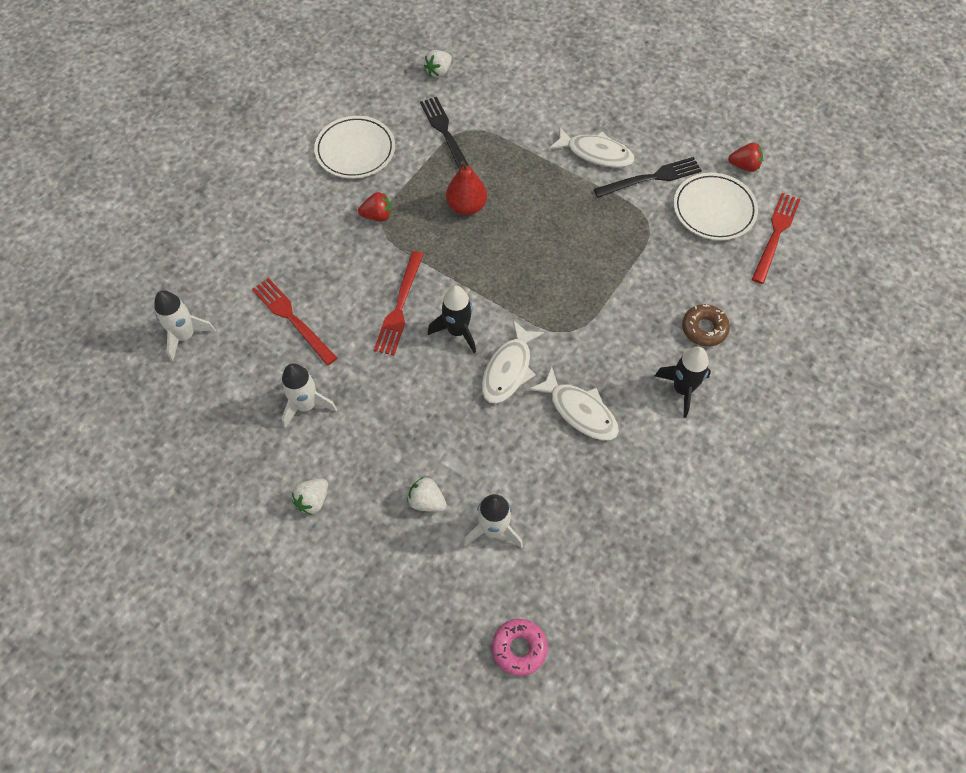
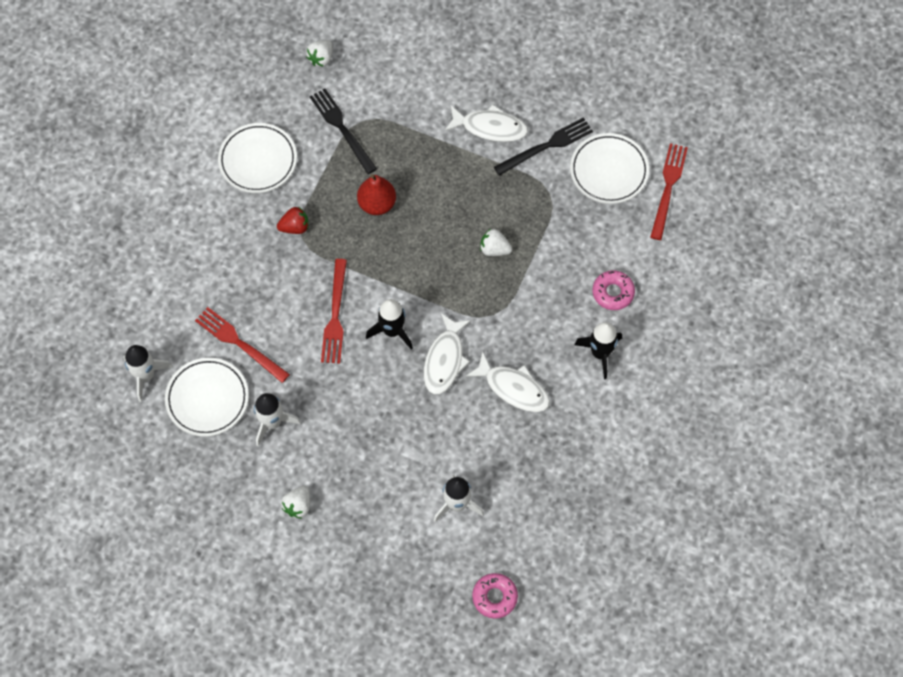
camera: 10 degrees left, 5 degrees up
(243, 369) = (207, 398): none -> white plate
(427, 501) = (396, 490): white strawberry -> white strawberry (494, 249)
(704, 329) = (613, 292): brown donut -> pink donut
(744, 166) = (632, 119): red strawberry -> none

